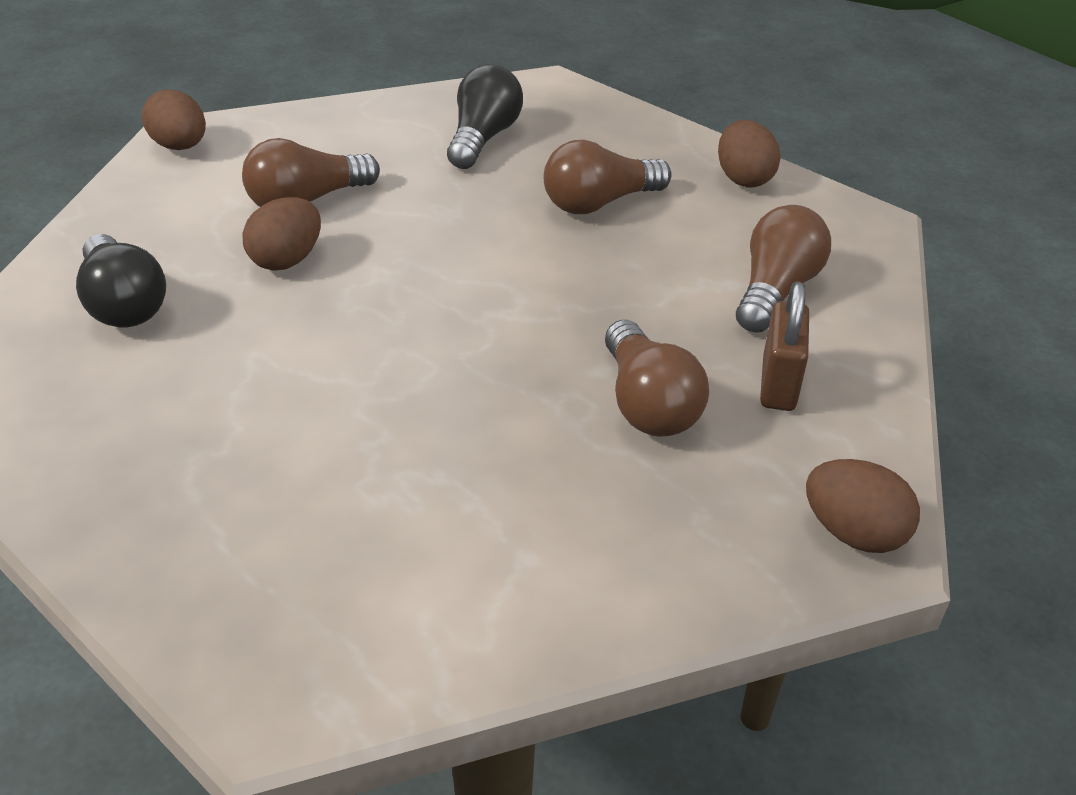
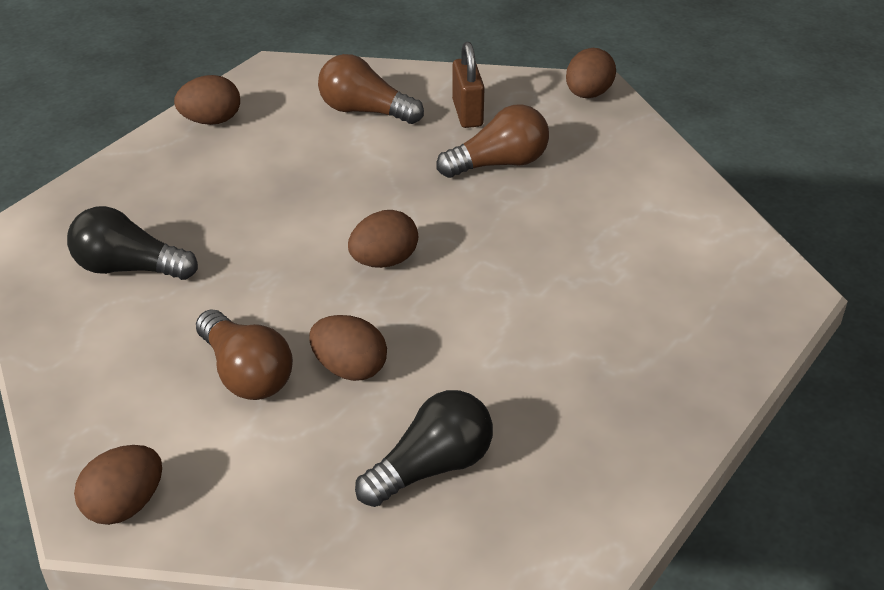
camera: 95 degrees left, 0 degrees up
(454, 290) = (384, 261): none -> brown egg
(599, 203) = (249, 192): brown light bulb -> none
(778, 384) = (467, 113): brown padlock -> brown padlock turned 75 degrees clockwise

